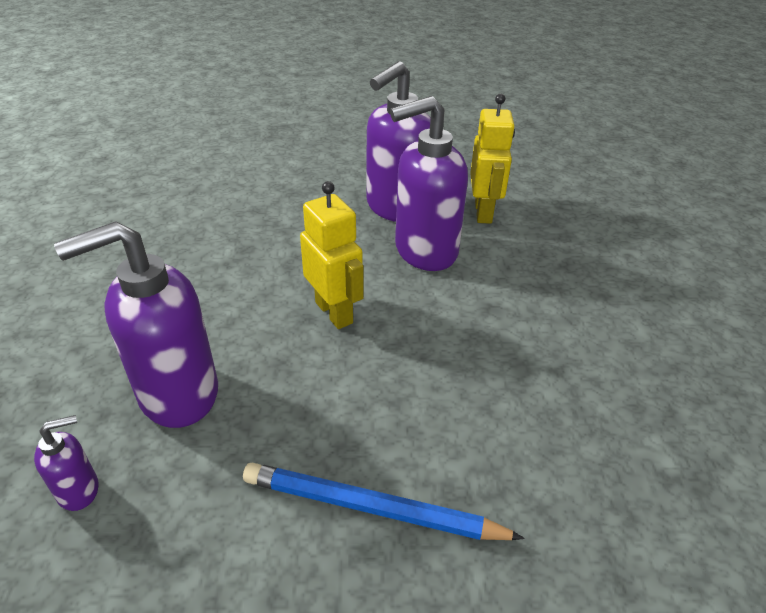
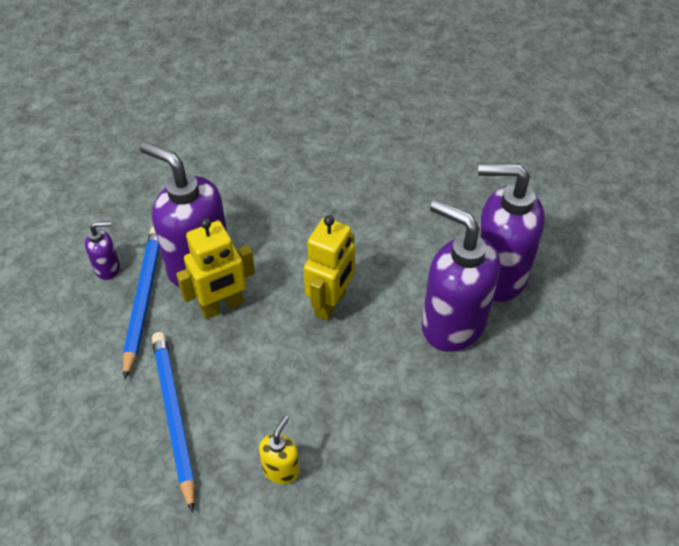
camera: 60 degrees right, 10 degrees up
(79, 490) = (108, 268): purple soap dispenser -> purple soap dispenser turned 45 degrees counterclockwise
(171, 469) = (143, 299): none -> blue pencil
(483, 212) = (550, 342): yellow robot -> yellow robot (222, 306)
(505, 435) = (281, 469): none -> yellow soap dispenser

